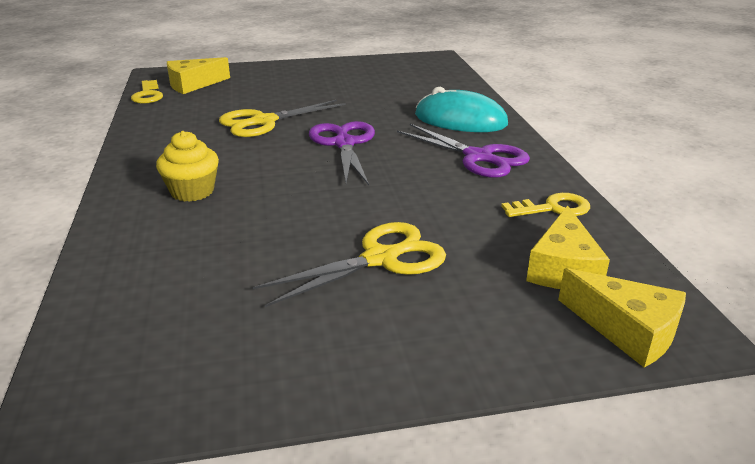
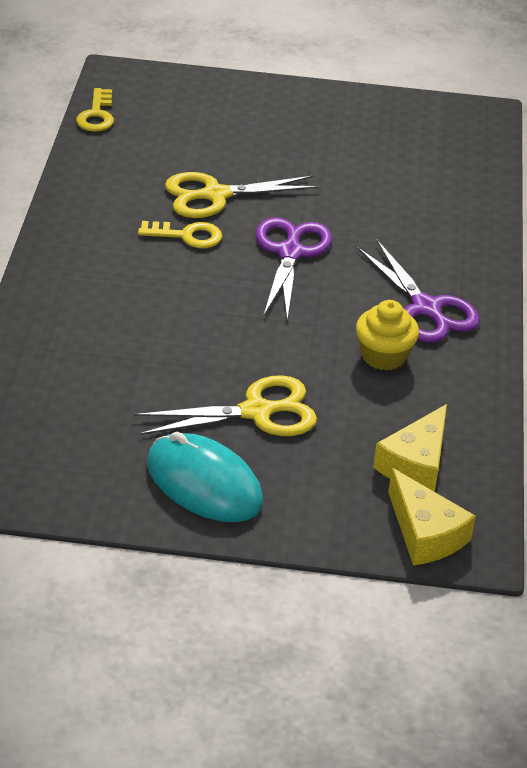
camera: 15 degrees right, 10 degrees up
(192, 191) = (111, 286): yellow cupcake -> yellow cupcake (383, 356)
(193, 84) = (154, 106): yellow cheese -> none
(460, 120) = (443, 244): turquoise mouse -> turquoise mouse (204, 483)
(553, 208) = (456, 396): yellow key -> yellow key (187, 236)

